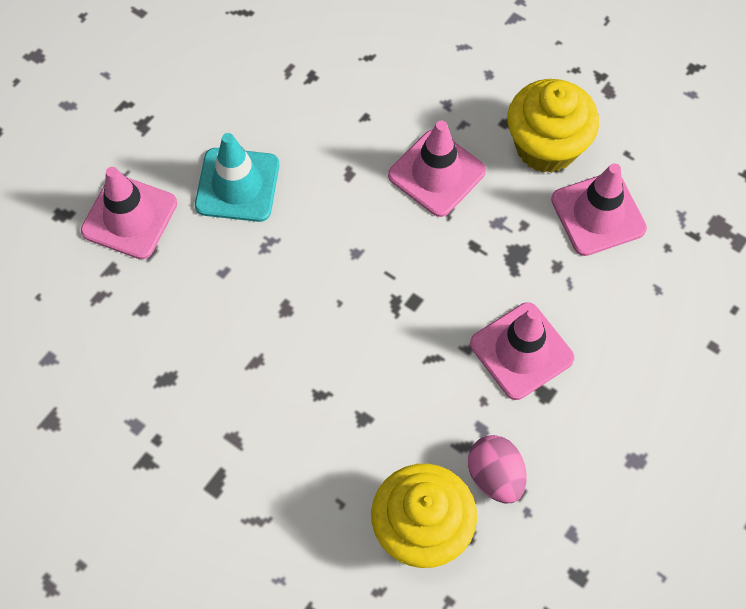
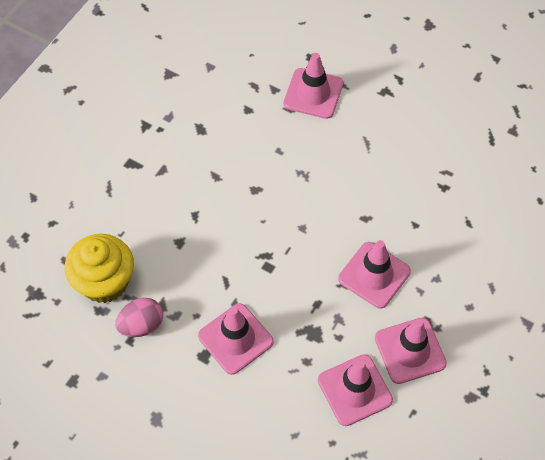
camera: 85 degrees right, 5 degrees down
(237, 185) = (346, 151): turquoise traffic cone -> none
(546, 146) = (410, 350): yellow cupcake -> pink traffic cone

